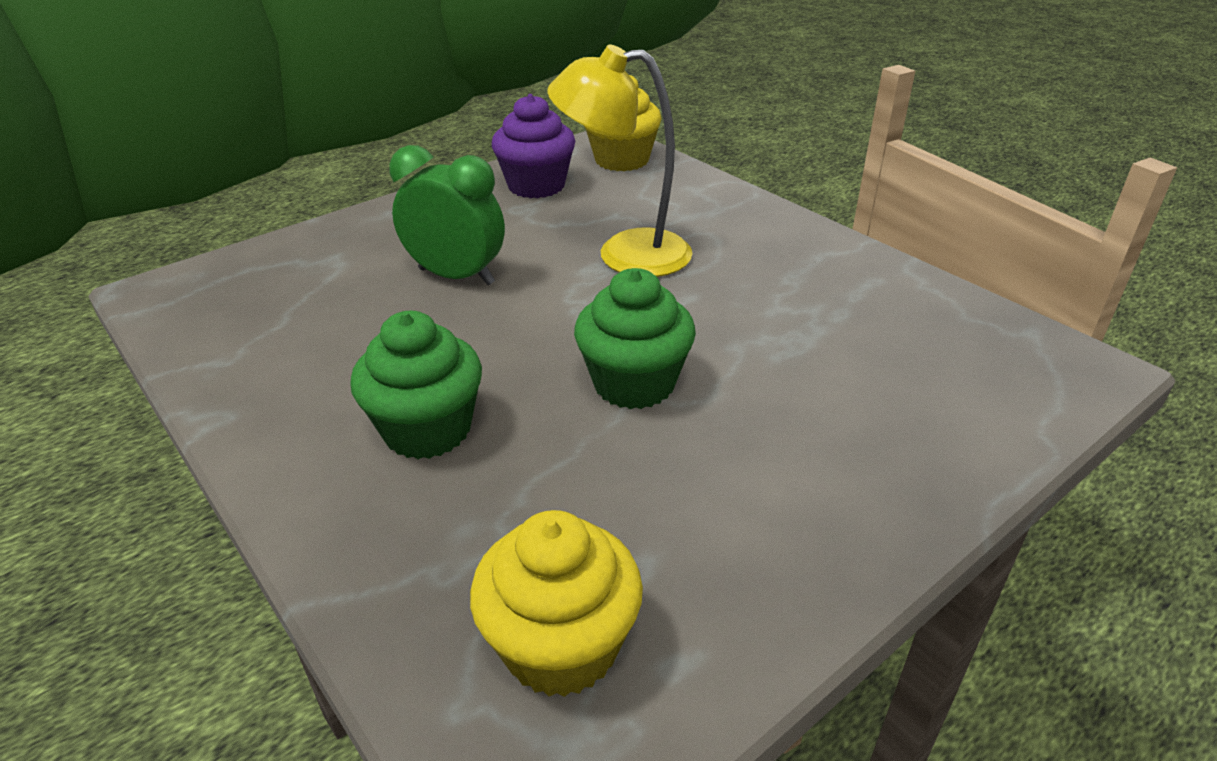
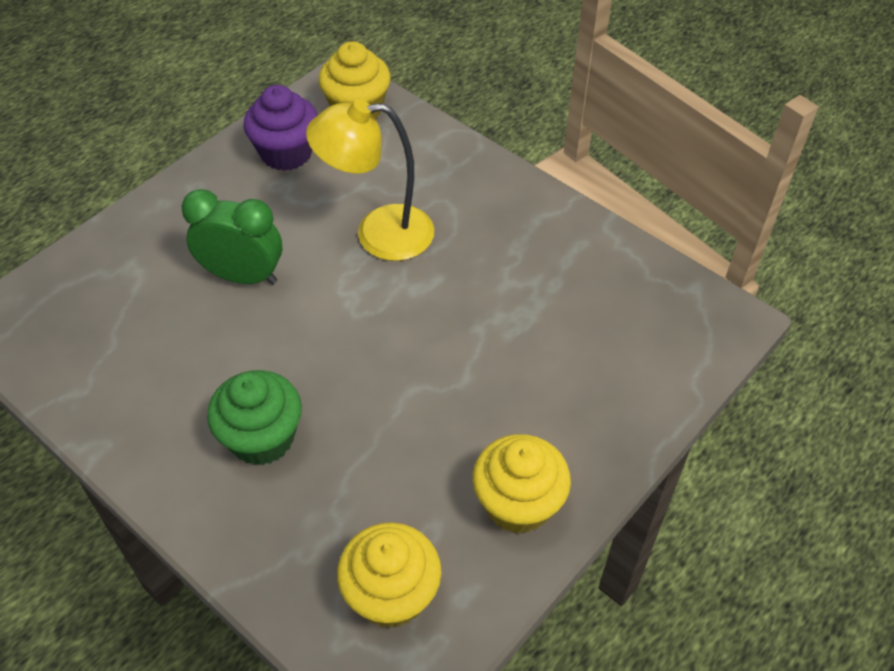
camera: 10 degrees left, 15 degrees up
(634, 383) = (406, 375): green cupcake -> none
(776, 547) = (518, 504): none -> yellow cupcake

